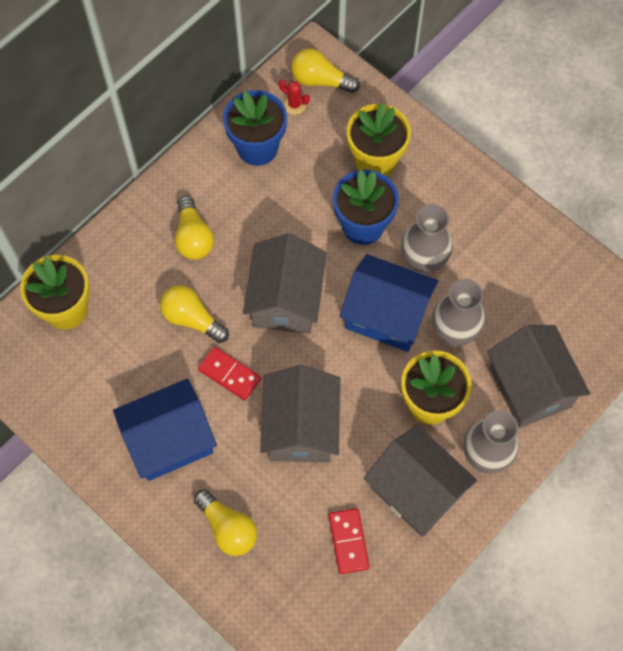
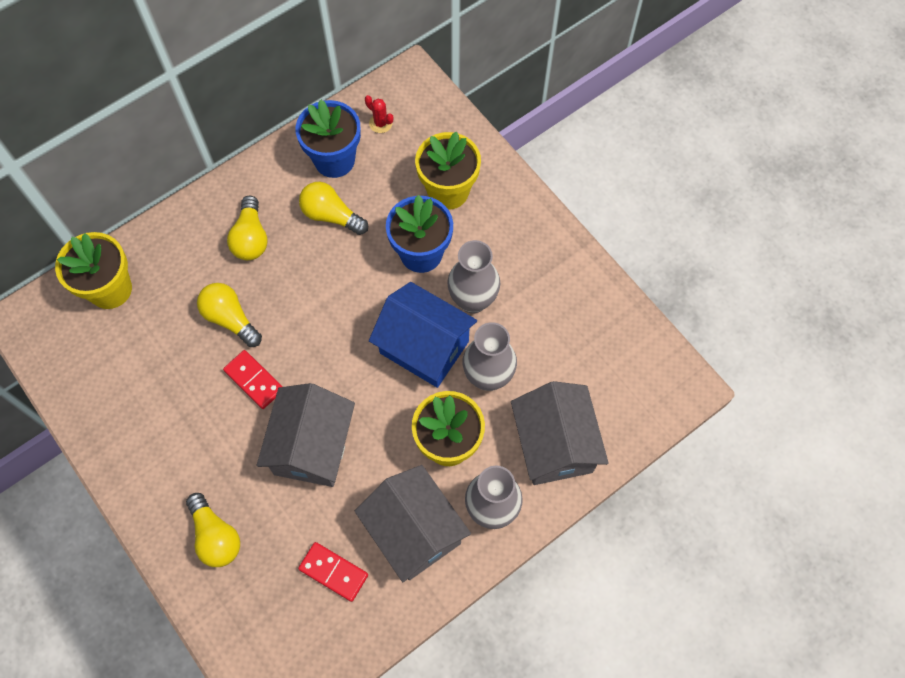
camera: 10 degrees right, 0 degrees up
(169, 440) = (179, 437): blue house -> none
(286, 300) = (327, 315): grey house -> none
(320, 80) = (411, 103): yellow light bulb -> yellow light bulb (331, 215)
(348, 541) = (333, 572): red domino -> red domino turned 60 degrees counterclockwise

